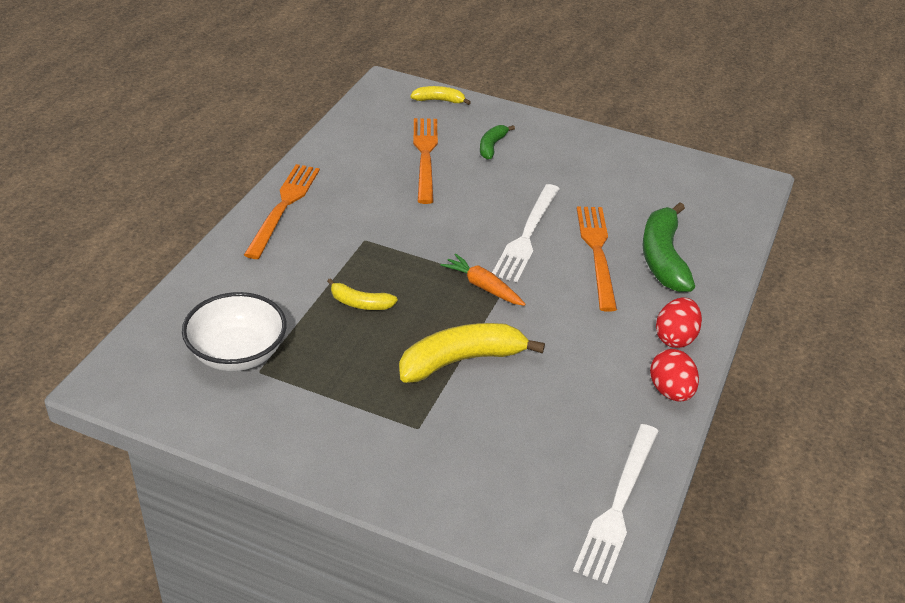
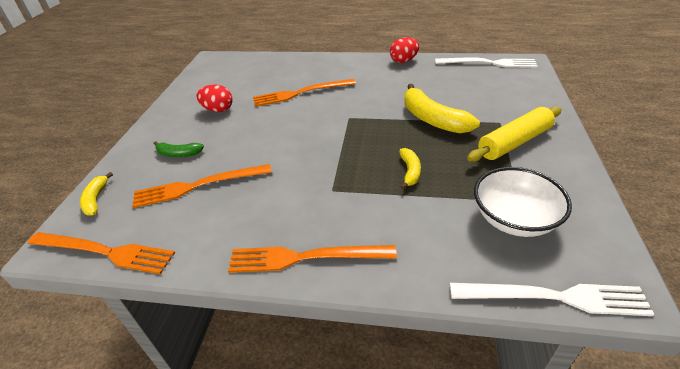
camera: 100 degrees left, 0 degrees up
(362, 108) = (104, 252): none -> orange fork
(363, 419) = (514, 142): none -> yellow rolling pin
(483, 286) = (357, 125): orange carrot -> none
(527, 235) = (293, 119): white fork -> white fork (554, 297)
(663, 258) = (296, 74): green banana -> none
(675, 338) = (363, 64): red egg -> red egg (218, 110)

